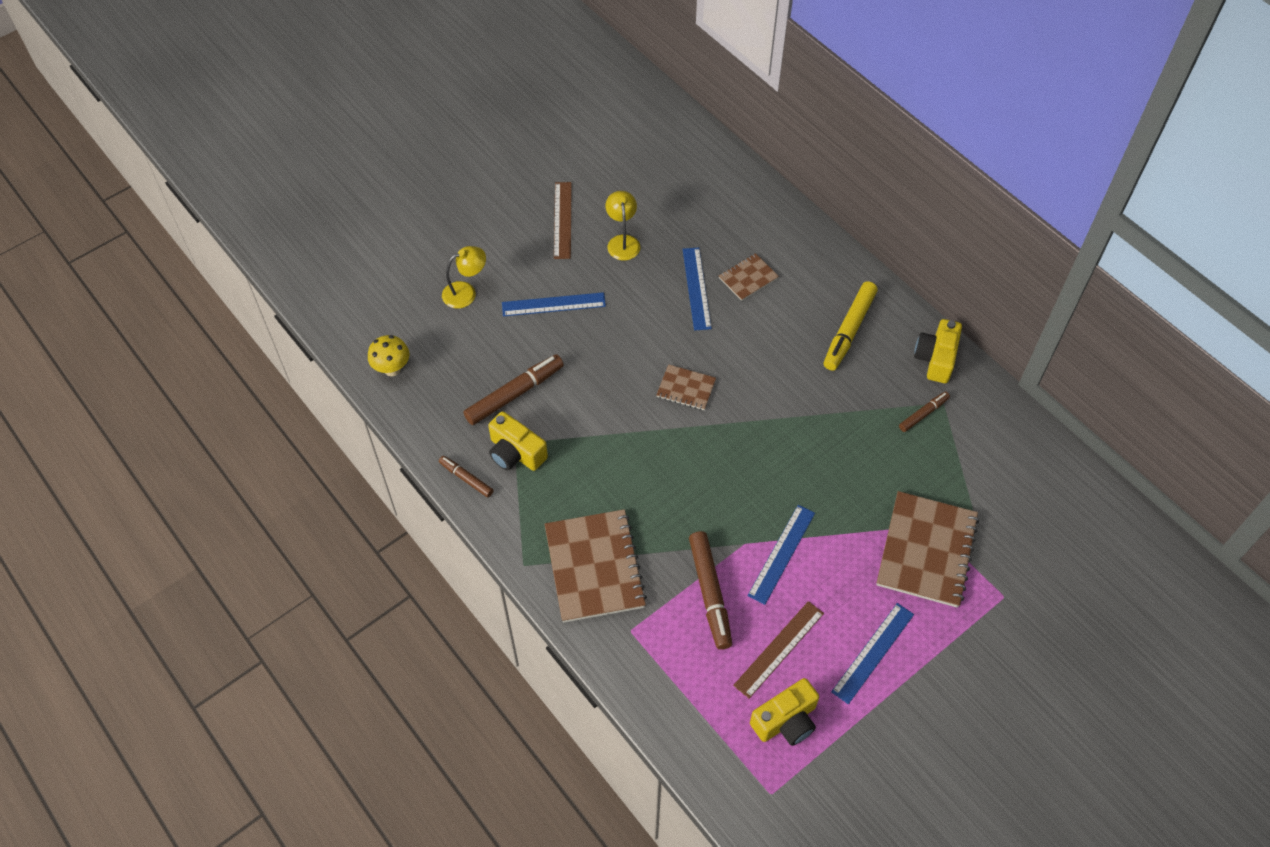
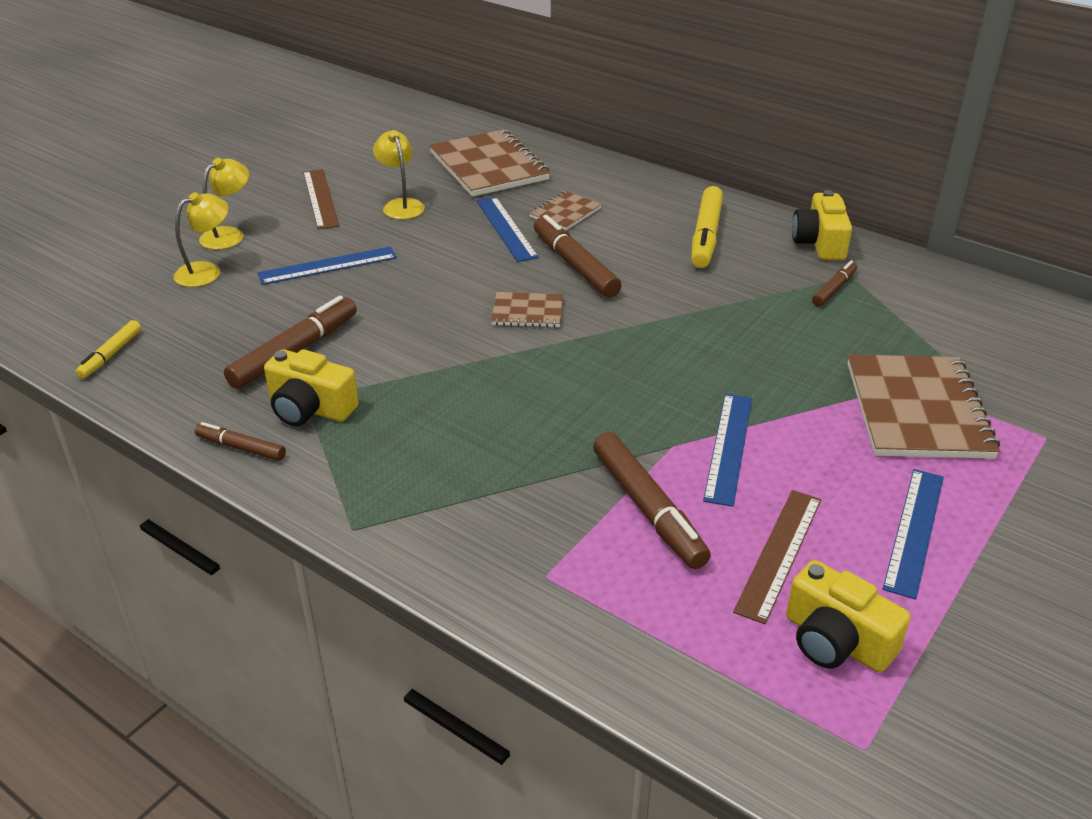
camera: 15 degrees left, 20 degrees down
(392, 369) = (111, 354): yellow mushroom -> yellow marker
(487, 251) = (229, 235): none -> yellow lamp
(594, 567) = (464, 511): brown notebook -> brown notebook (489, 166)
(736, 344) = (575, 266): none -> brown marker
(786, 721) = (836, 641): yellow camera -> yellow camera turned 90 degrees clockwise

